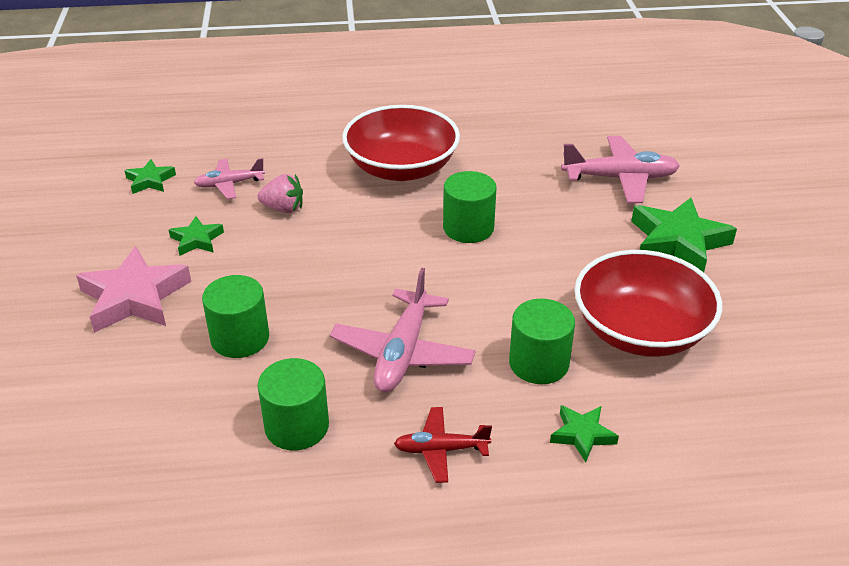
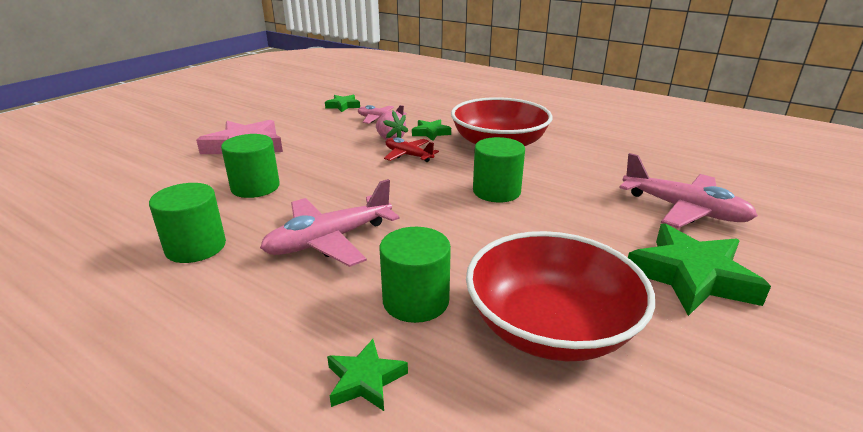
camera: 40 degrees right, 10 degrees down
(197, 240) = (319, 136): green star -> green star (431, 133)
(441, 450) = (245, 316): red plane -> red plane (408, 155)

